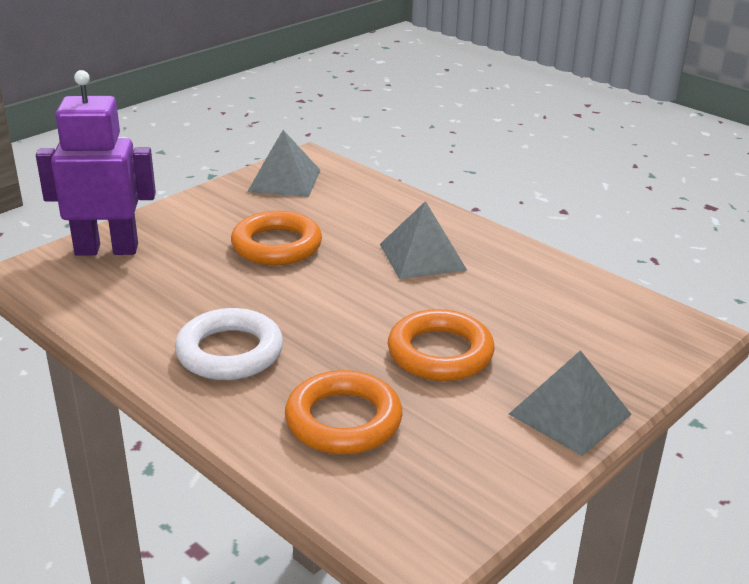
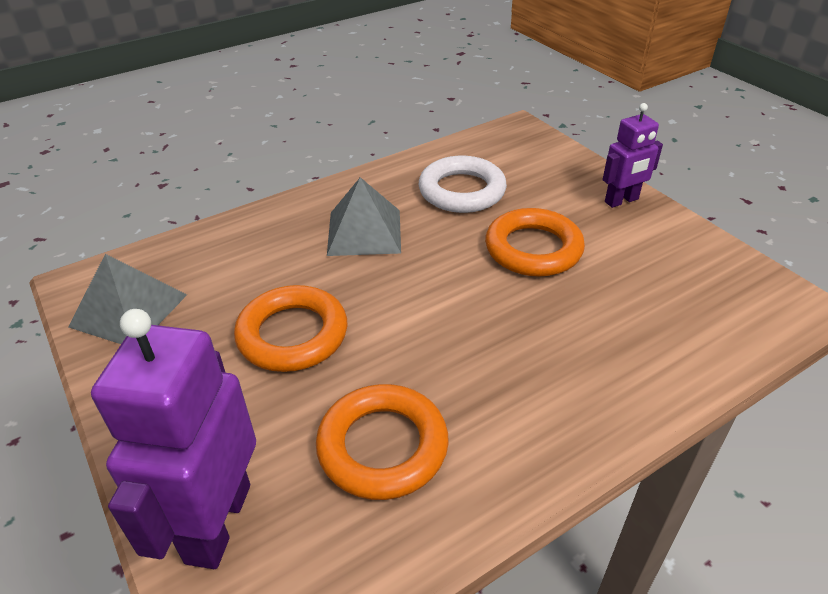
camera: 75 degrees left, 10 degrees up
(230, 352) = (512, 397): white ring -> white ring (462, 191)
(343, 420) = (634, 323): orange ring -> orange ring (382, 446)
(569, 414) = (621, 201): grey pyramid -> purple robot

